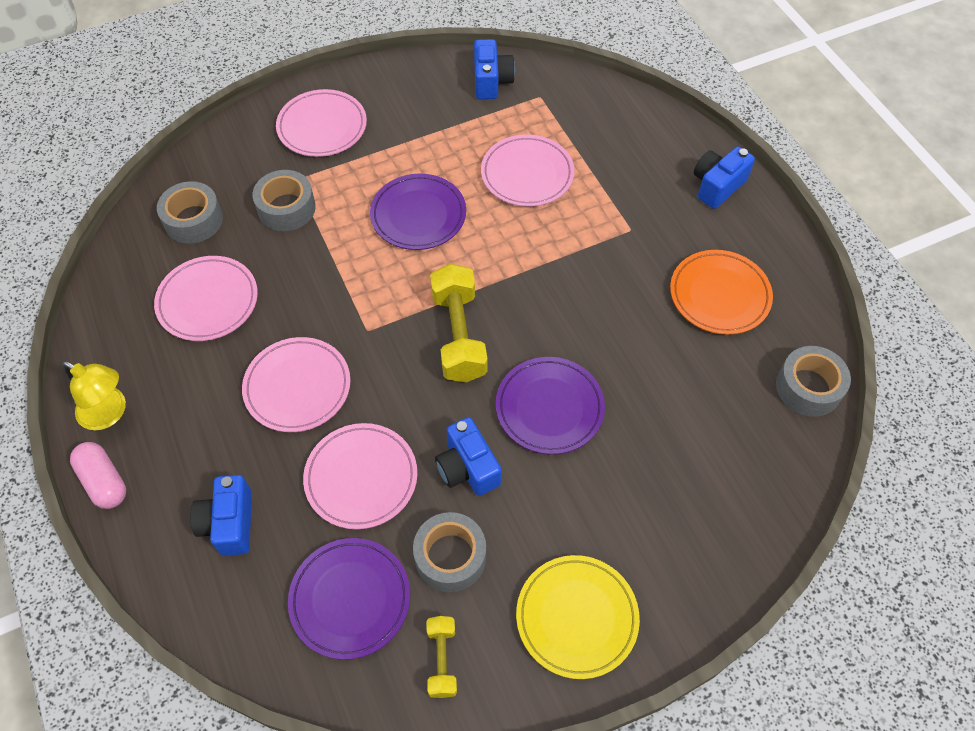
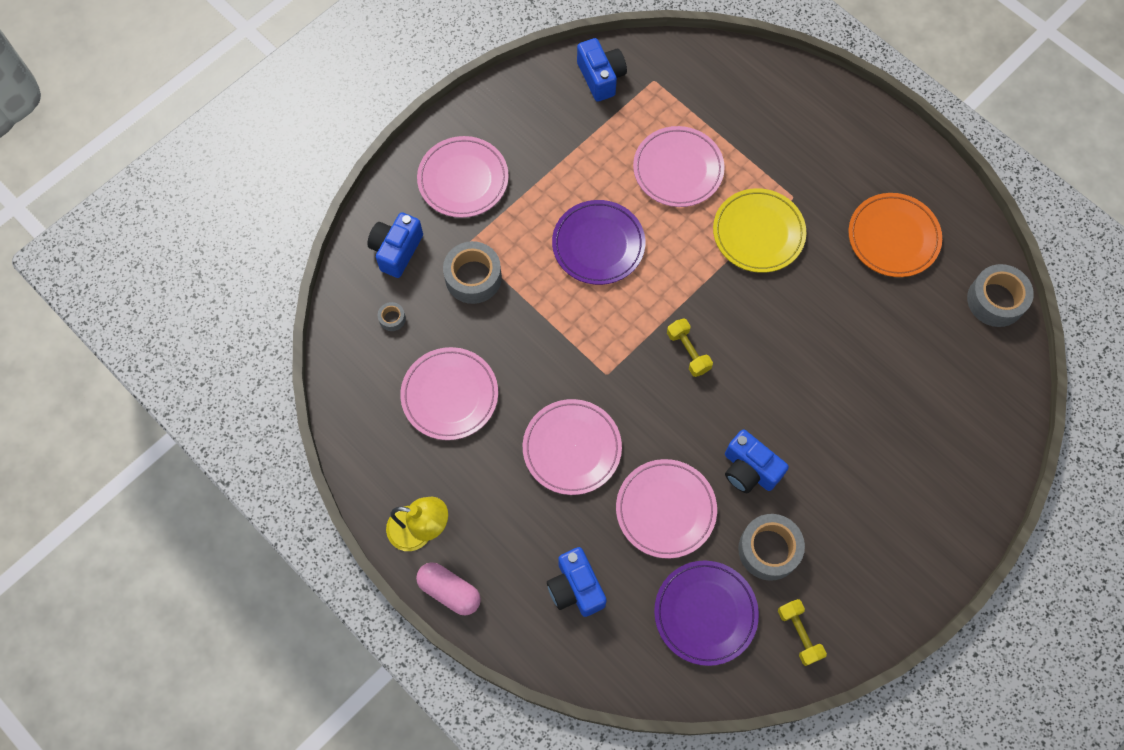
camera: 20 degrees left, 10 degrees up
(193, 220) = (392, 318): grey tape -> grey tape, size x0.46
(459, 335) = (688, 352): yellow dumbbell -> yellow dumbbell, size x0.54
(549, 408) = (793, 392): purple plate -> none
(576, 617) = (887, 562): yellow plate -> yellow plate (758, 233)
(717, 186) = (851, 127): blue camera -> blue camera (396, 250)

